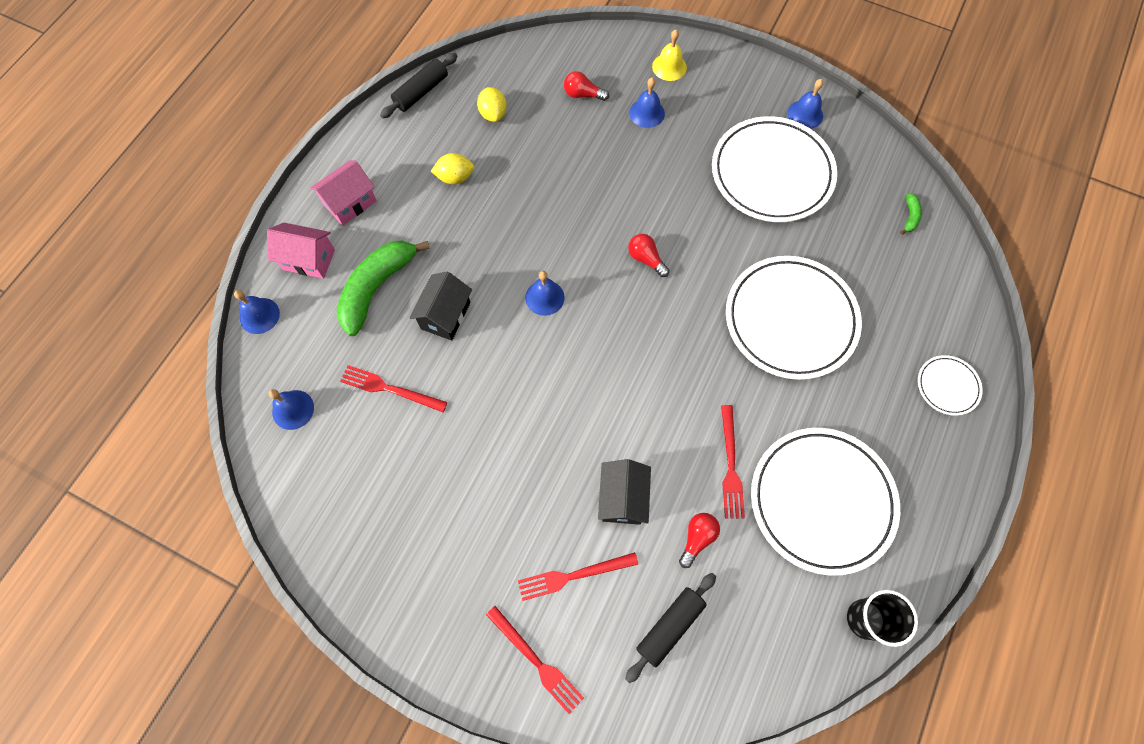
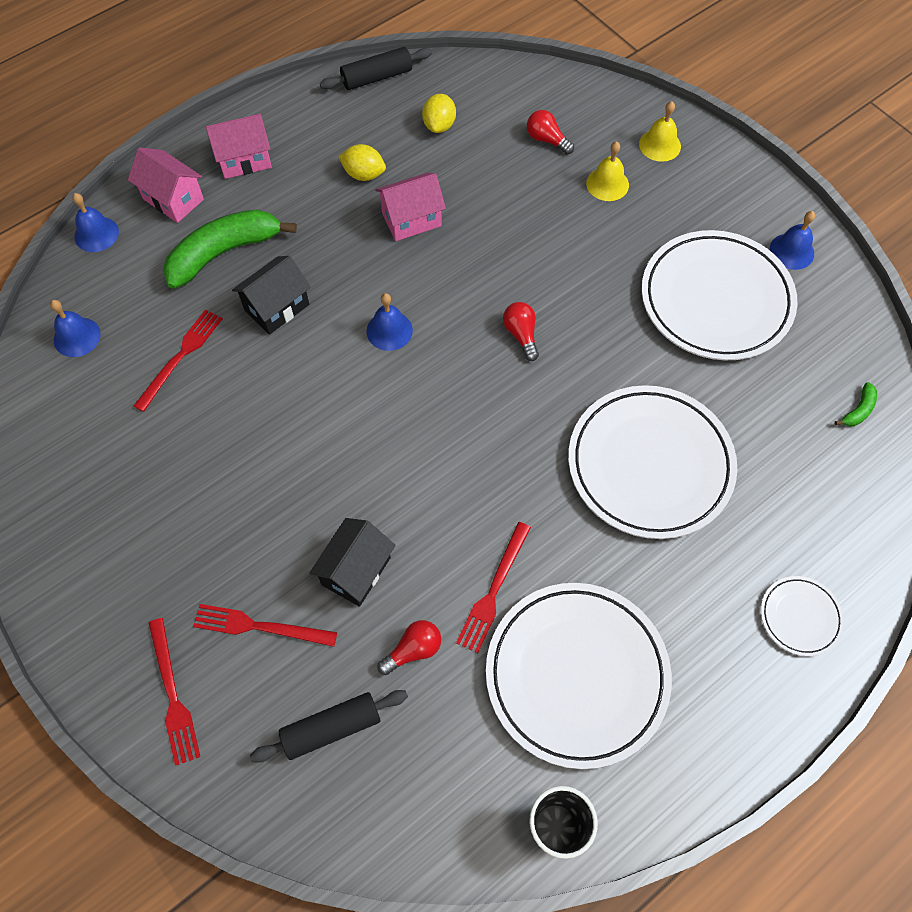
camera: 25 degrees right, 5 degrees down
(390, 389) = (181, 356): red fork -> red fork turned 75 degrees clockwise
(513, 200) = (411, 219): none -> pink house
(647, 113) = (607, 184): blue bell -> yellow bell

